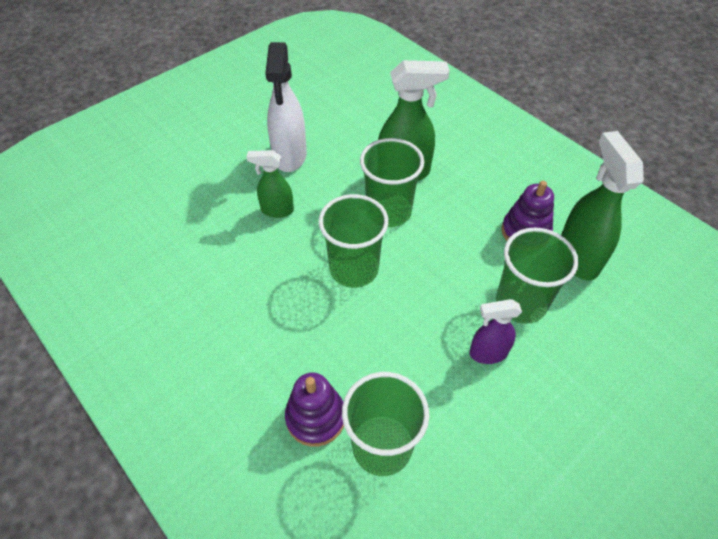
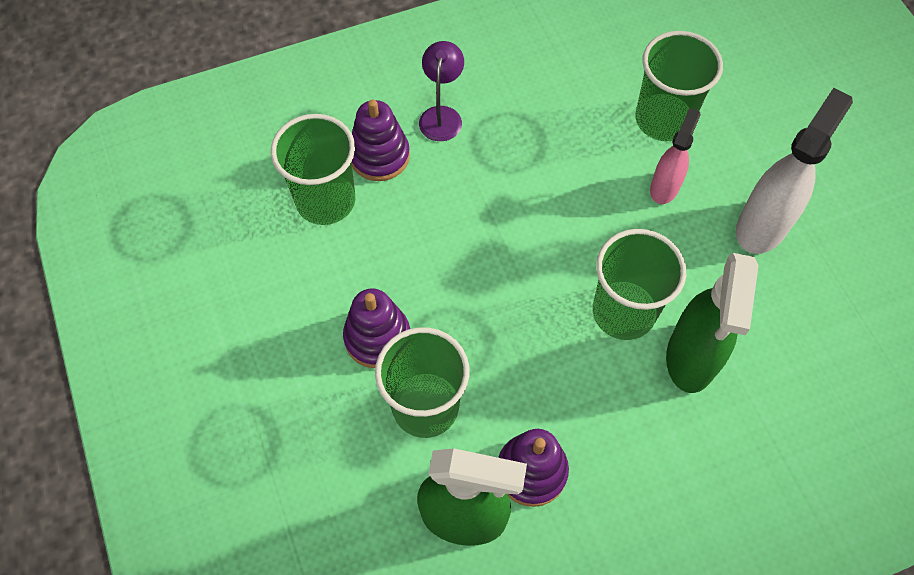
camera: 110 degrees right, 10 degrees up
(253, 379) = (442, 115): none -> purple lamp
(277, 210) = (664, 187): green spray bottle -> pink spray bottle
(290, 156) = (762, 225): white spray bottle -> white spray bottle turned 105 degrees clockwise
(354, 269) = (543, 242): green cup -> green cup (663, 119)
(487, 353) = (377, 337): purple spray bottle -> purple stacking toy

